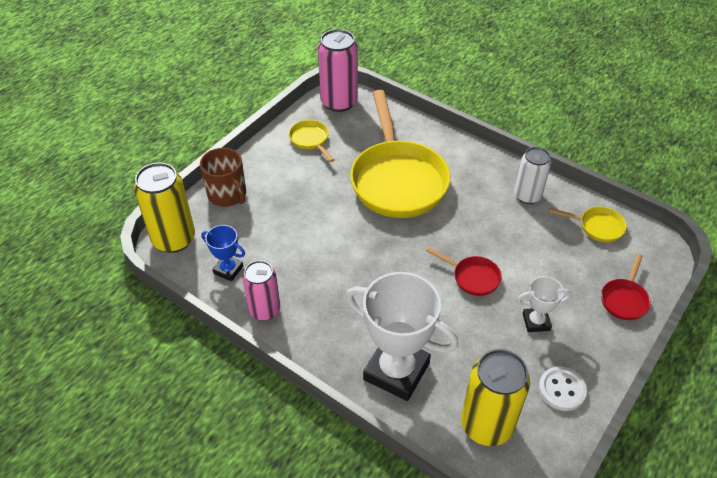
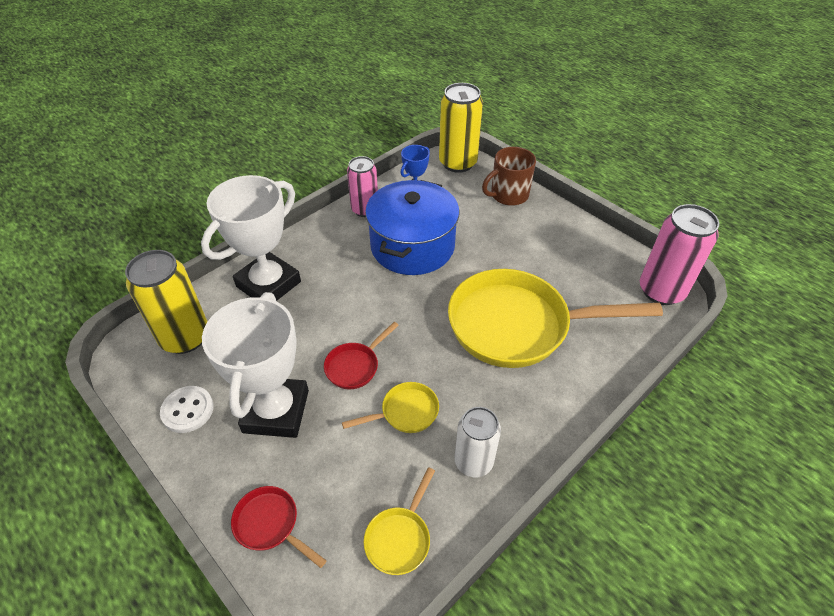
camera: 100 degrees right, 0 degrees up
(310, 140) = (588, 259): yellow pan -> yellow pan (405, 412)
(316, 260) = (412, 246): none -> blue pot
(536, 322) = (276, 411): white trophy -> white trophy, size x2.06

